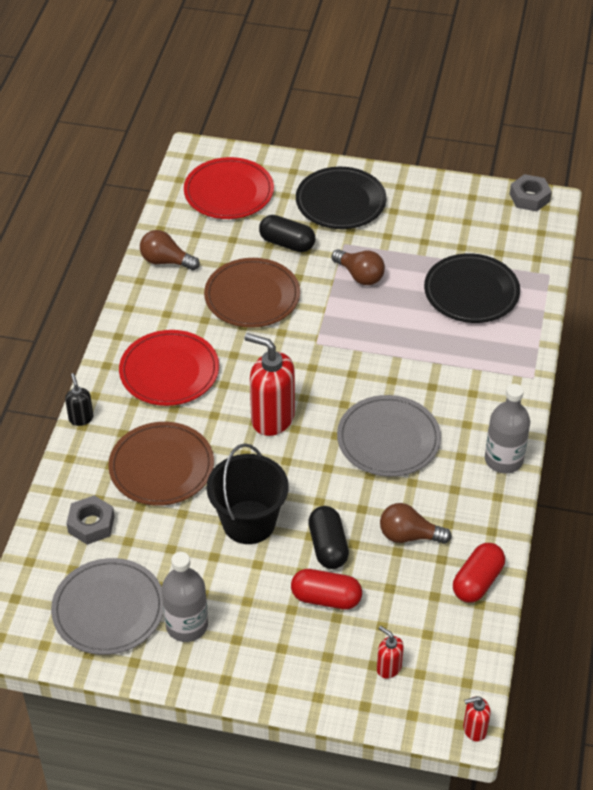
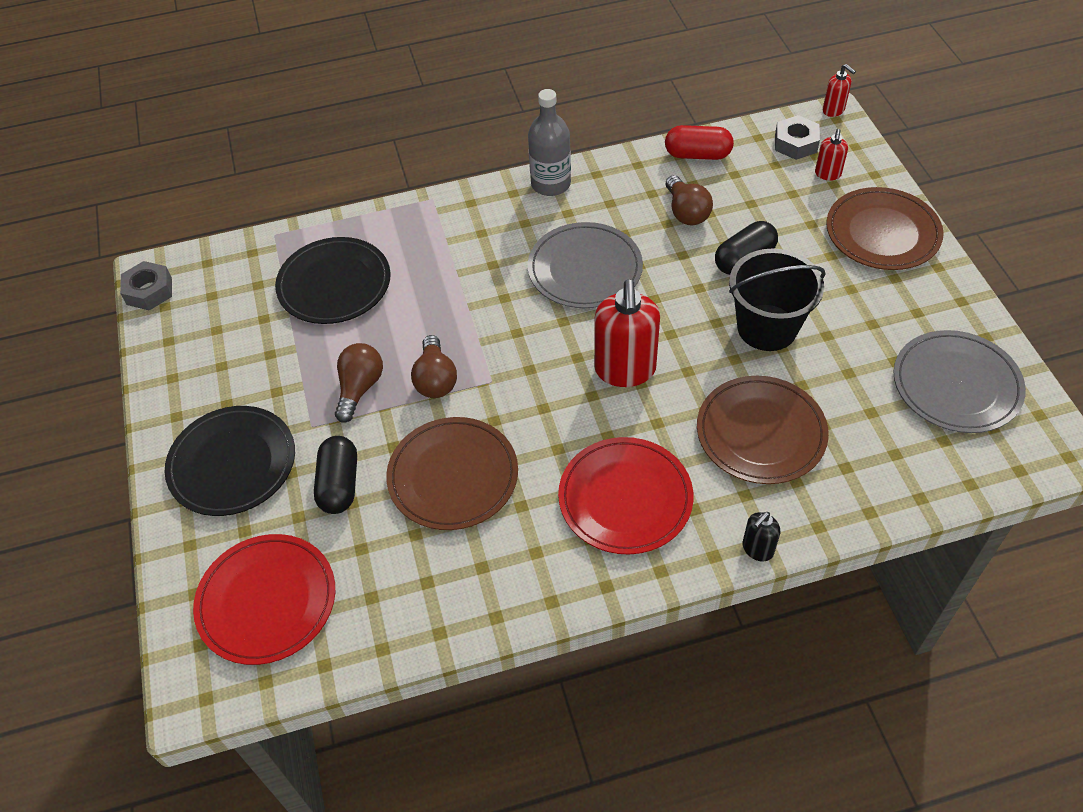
camera: 115 degrees left, 5 degrees up
(91, 524) = (881, 454): grey nut -> grey nut (795, 143)
(166, 261) = (443, 604): brown light bulb -> brown light bulb (435, 379)
(187, 625) = (915, 318): grey bottle -> none
(290, 664) = (882, 232): none -> brown plate
(326, 598) = (798, 238): red capsule -> none

